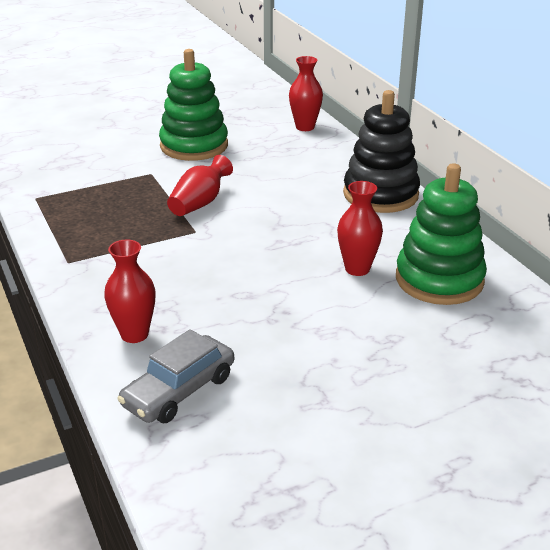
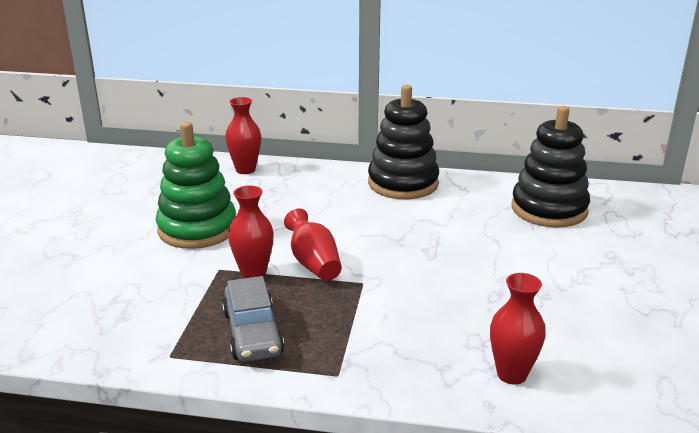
camera: 55 degrees left, 5 degrees down
(179, 391) = (620, 378): grey car -> grey car (252, 333)
(357, 269) = (504, 233): red vase -> red vase (253, 273)
(439, 280) = (549, 209): green stacking toy -> black stacking toy

